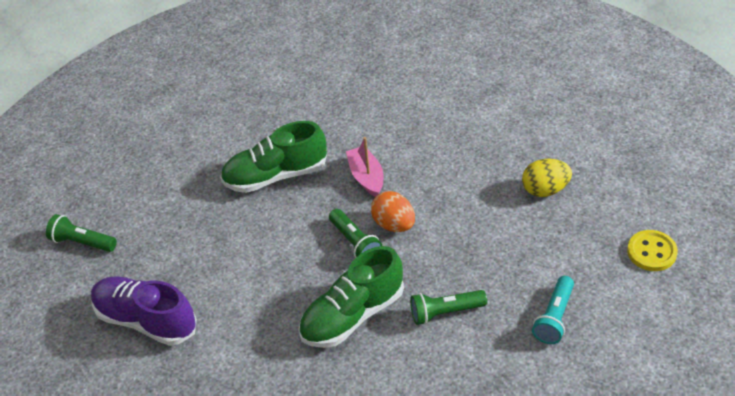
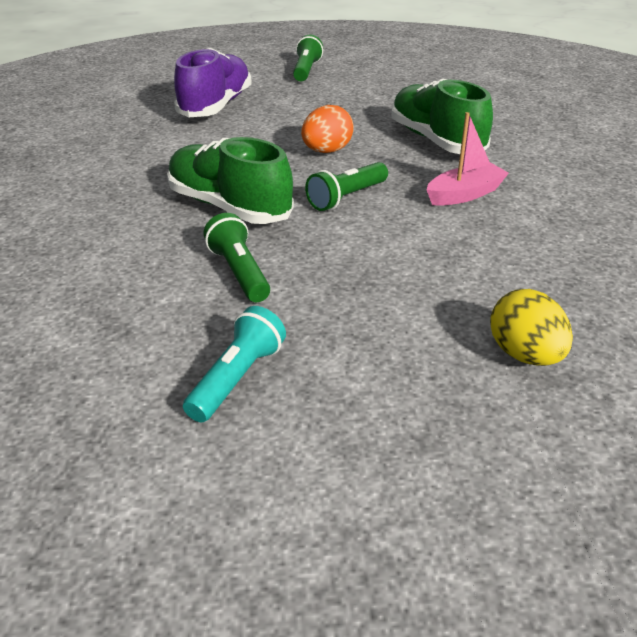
camera: 75 degrees right, 10 degrees down
(394, 224) = (387, 221): orange egg -> orange egg (326, 151)
(554, 317) = (237, 378): turquoise flashlight -> turquoise flashlight turned 105 degrees clockwise
(651, 252) = (422, 512): yellow button -> none

